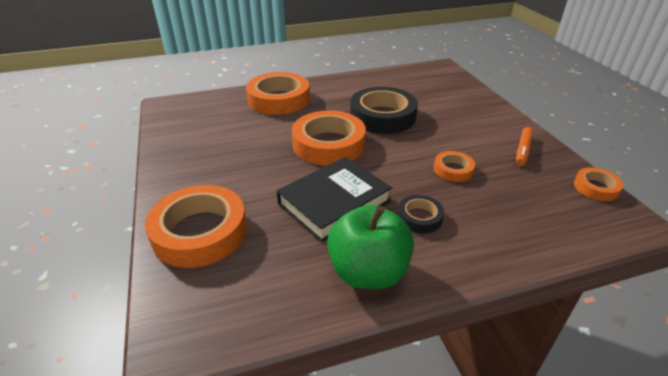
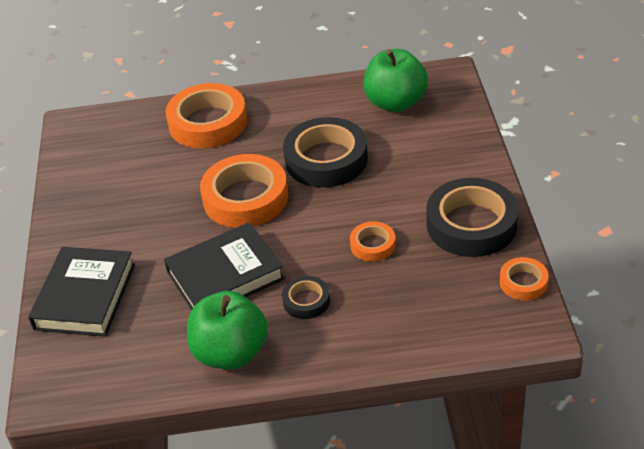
camera: 15 degrees right, 5 degrees up
(200, 232) = (85, 296): orange tape -> black book
(415, 82) = (395, 103): none -> green apple
(523, 150) = (471, 224): orange marker -> black tape

